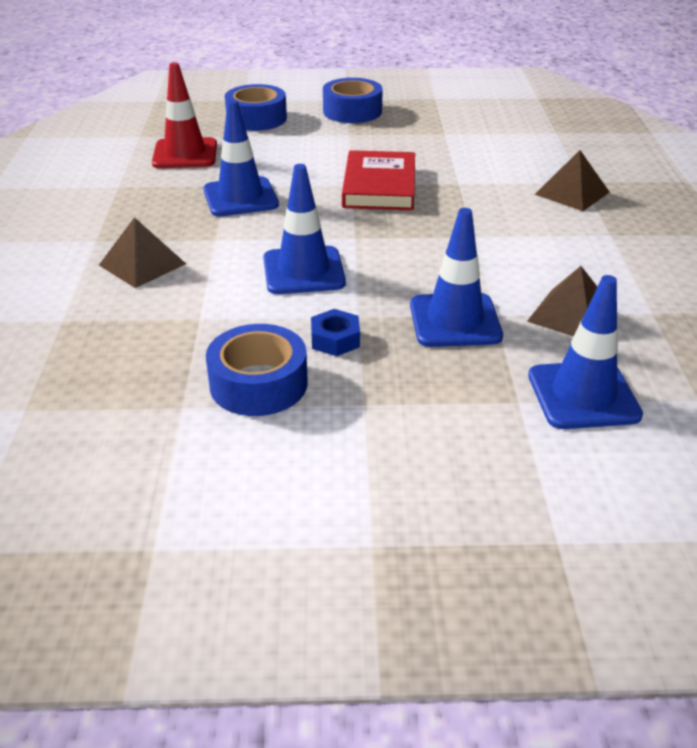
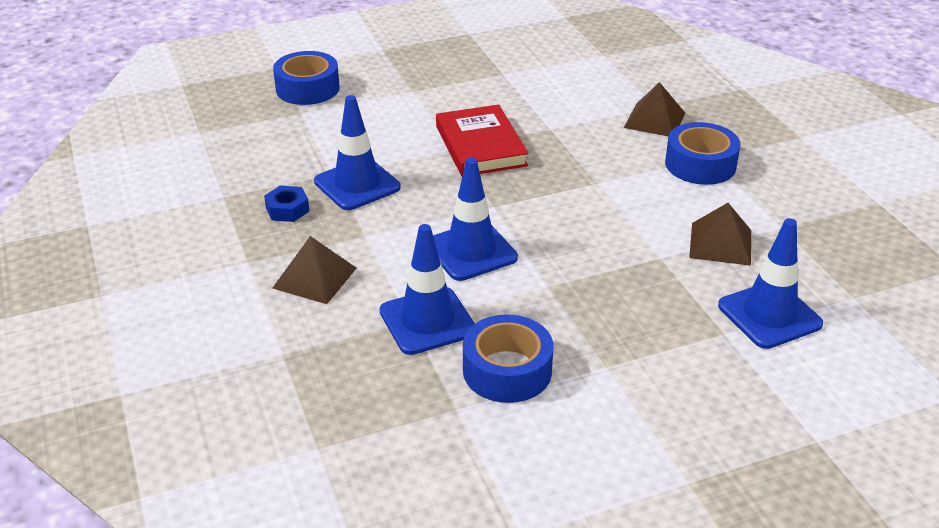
camera: 20 degrees left, 0 degrees up
(185, 154) = (264, 145): red traffic cone -> none
(335, 339) = (544, 313): blue nut -> blue nut (287, 209)
(352, 111) = (398, 63): blue tape -> blue tape (700, 164)
(455, 320) = (631, 271): blue traffic cone -> blue traffic cone (427, 321)

